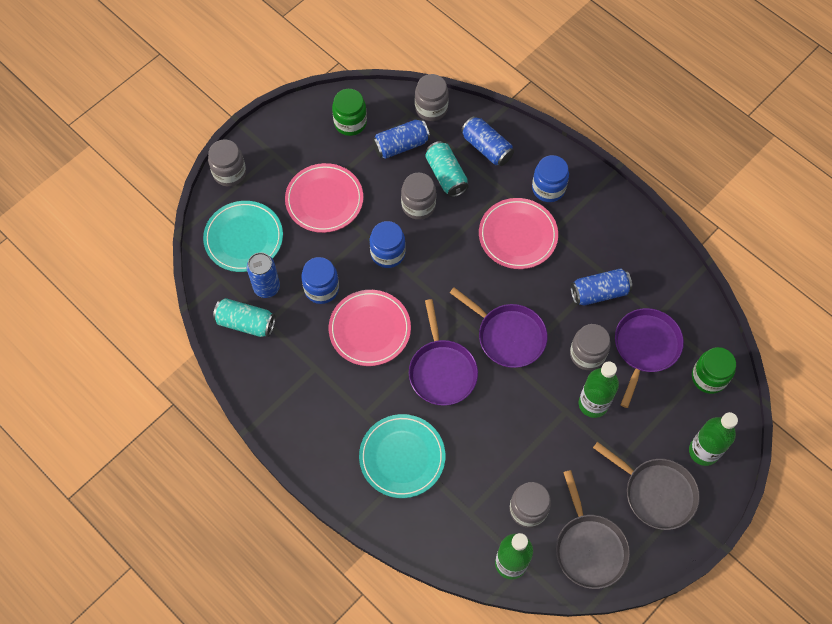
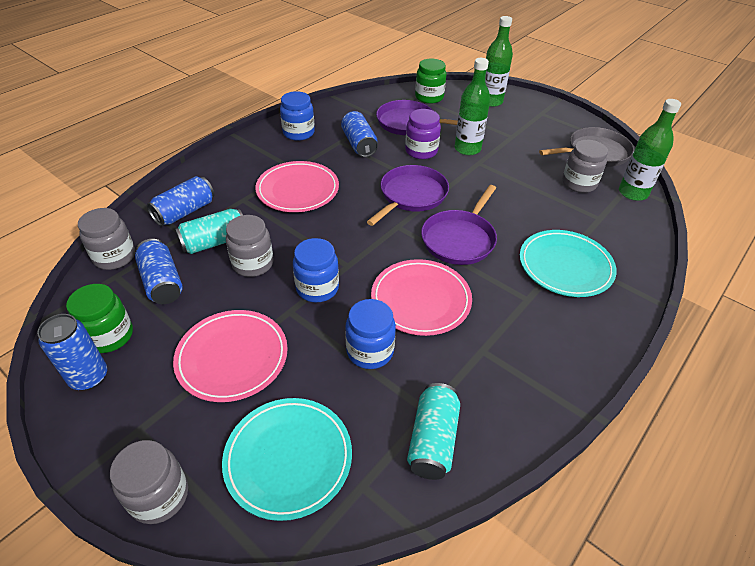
camera: 95 degrees left, 20 degrees down
(266, 287) = (372, 417): blue can -> blue can (89, 377)
(442, 371) = (459, 239): purple pan -> purple pan turned 135 degrees clockwise
(548, 188) = (244, 171): blue jar -> blue jar (298, 133)
(587, 354) = (421, 151): grey jar -> purple jar
(656, 493) = (533, 121): grey pan -> none

